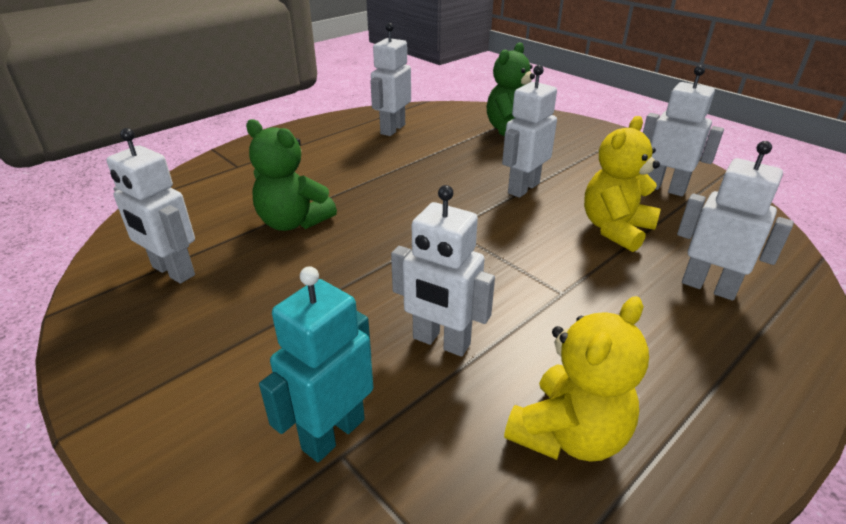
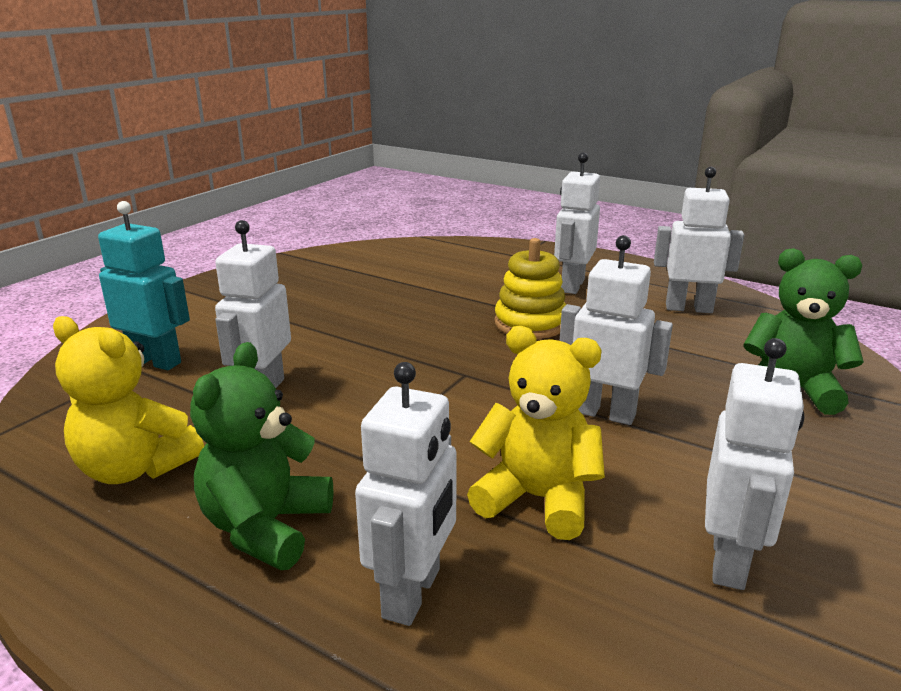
camera: 75 degrees right, 10 degrees down
(173, 271) = (338, 272): white robot -> white robot (572, 286)
(293, 222) = (432, 297): green teddy bear -> green teddy bear (266, 527)
(380, 187) = (530, 323): none -> yellow stacking toy

